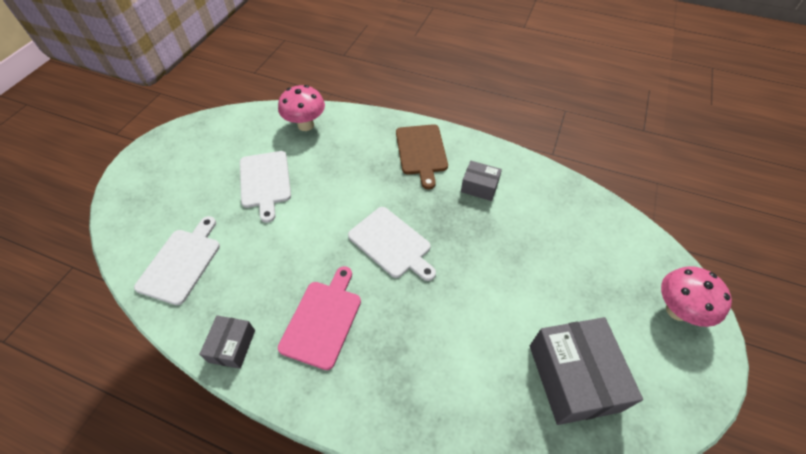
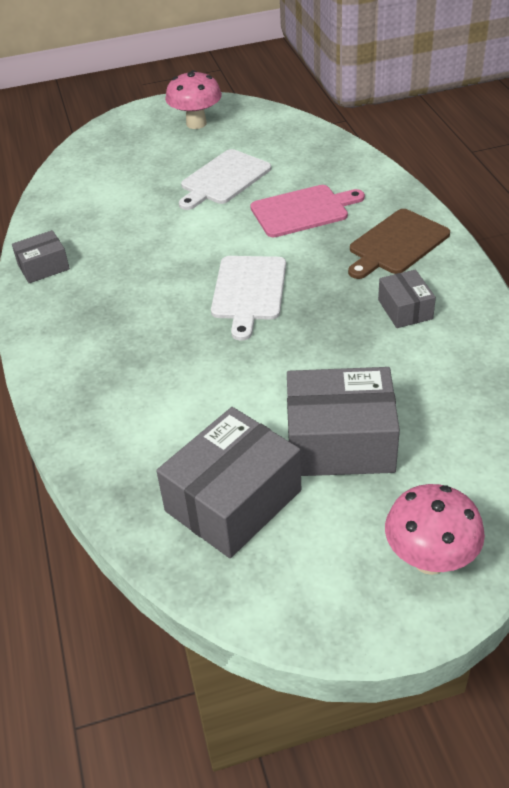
camera: 55 degrees right, 10 degrees down
(181, 263) = (89, 194): white cutting board -> none
(306, 125) = (323, 157): pink mushroom -> pink mushroom (196, 123)
(323, 320) = (118, 299): pink cutting board -> pink cutting board (303, 211)
(562, 289) = (340, 442): none -> grey box

